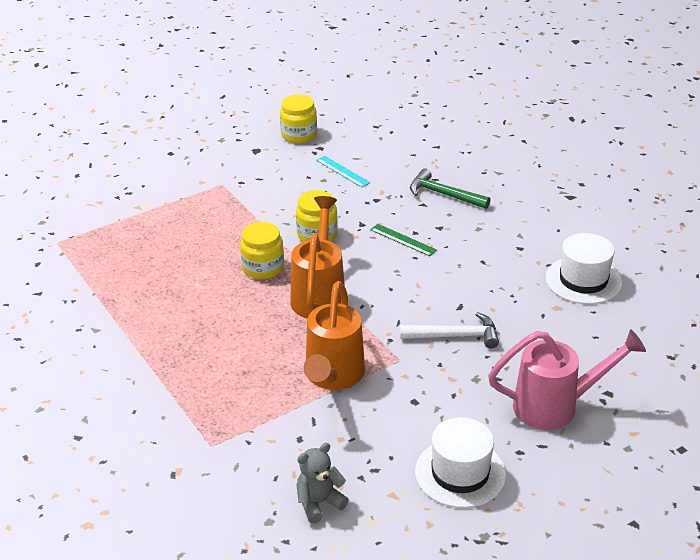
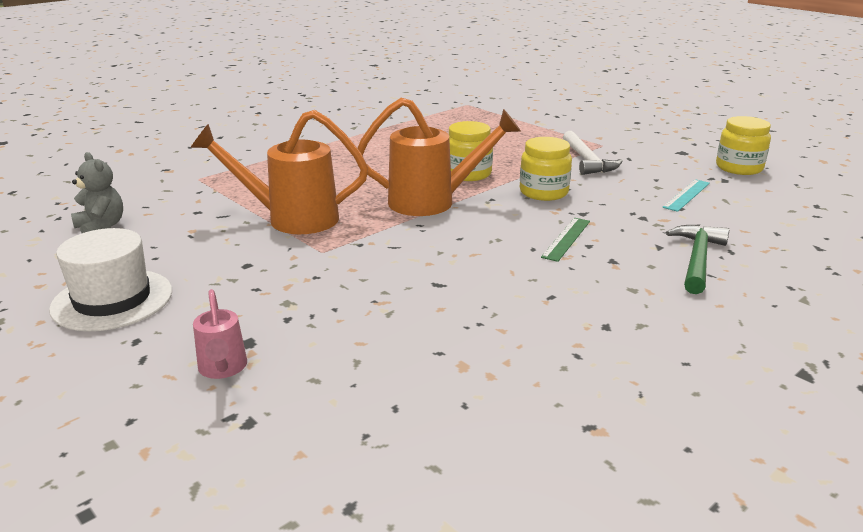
camera: 80 degrees right, 10 degrees down
(455, 336) = (374, 284): white hammer -> white hammer (587, 161)
(556, 406) = (223, 369): pink watering can -> pink watering can, size x0.51
(583, 280) = (551, 392): white hat -> none

